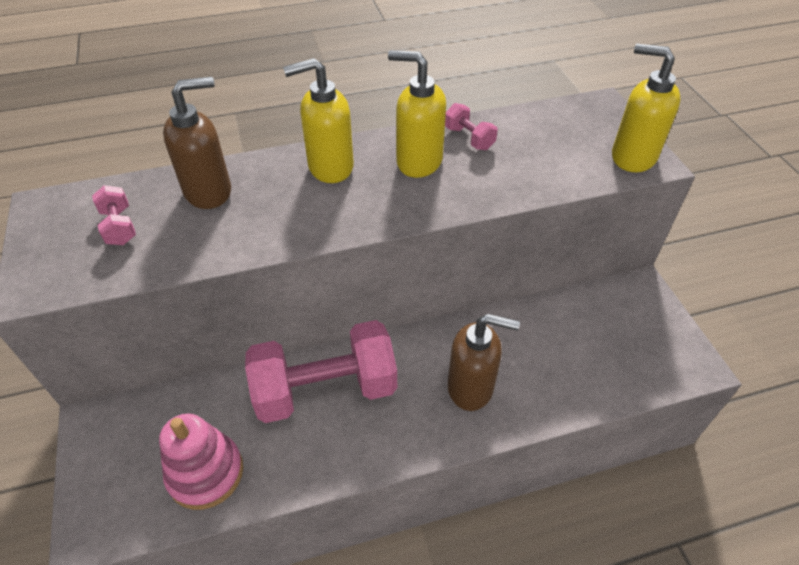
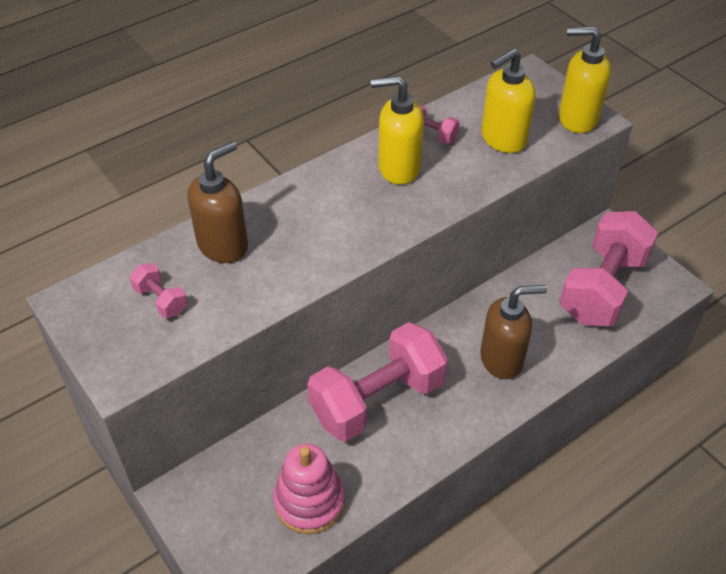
camera: 20 degrees left, 0 degrees up
(330, 167) = (321, 193): yellow soap dispenser -> yellow soap dispenser (503, 139)
(612, 344) = (602, 288): none -> pink dumbbell

